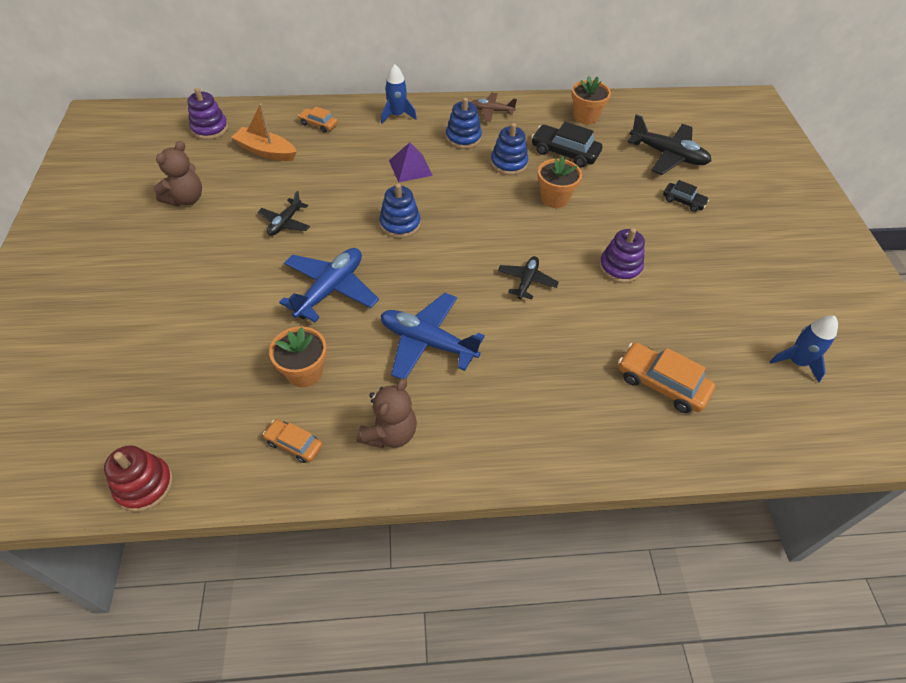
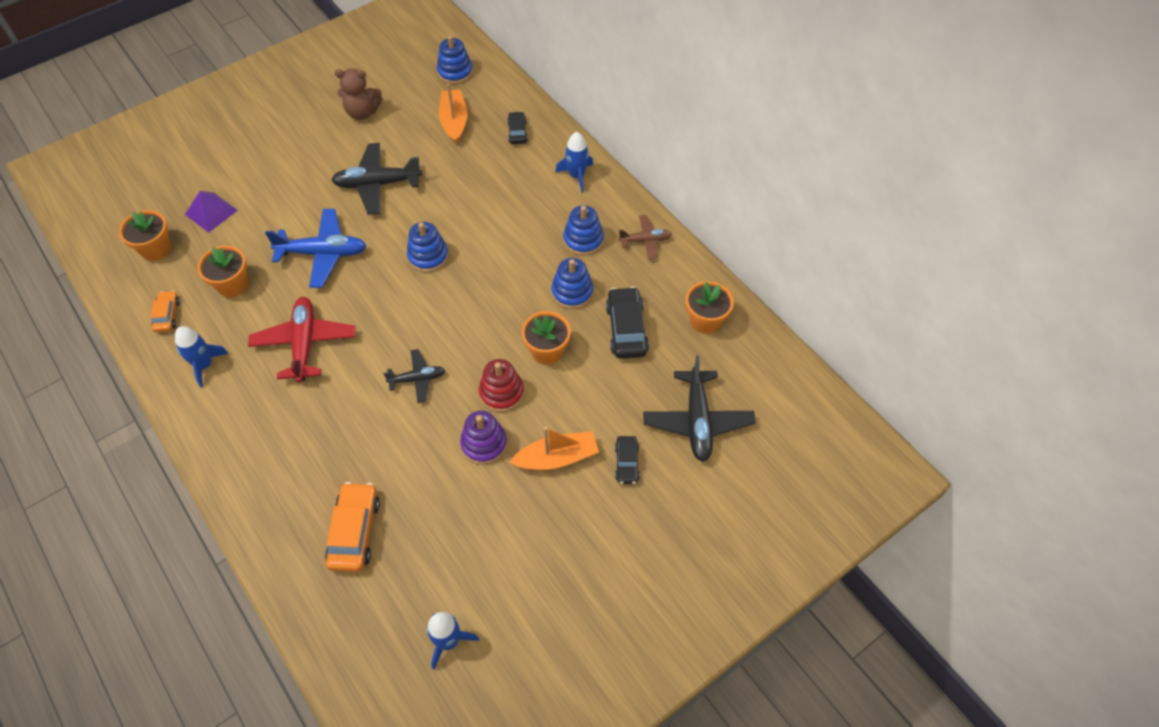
camera: 60 degrees right, 5 degrees up
(144, 485) = (99, 258): red stacking toy -> red stacking toy (501, 393)
(188, 423) = (156, 249): none -> orange flower pot
(210, 129) = (455, 72): purple stacking toy -> blue stacking toy
(285, 223) = (377, 184): black plane -> black plane, size x1.73
(318, 124) = (517, 132): orange car -> black car
(390, 433) = (204, 365): brown teddy bear -> blue rocket
(410, 167) = (508, 224): purple pyramid -> purple pyramid (211, 212)
(427, 342) = (304, 344): blue plane -> red plane
(491, 111) = (645, 240): brown plane -> brown plane turned 105 degrees clockwise
(657, 233) = (557, 458): none -> orange boat

